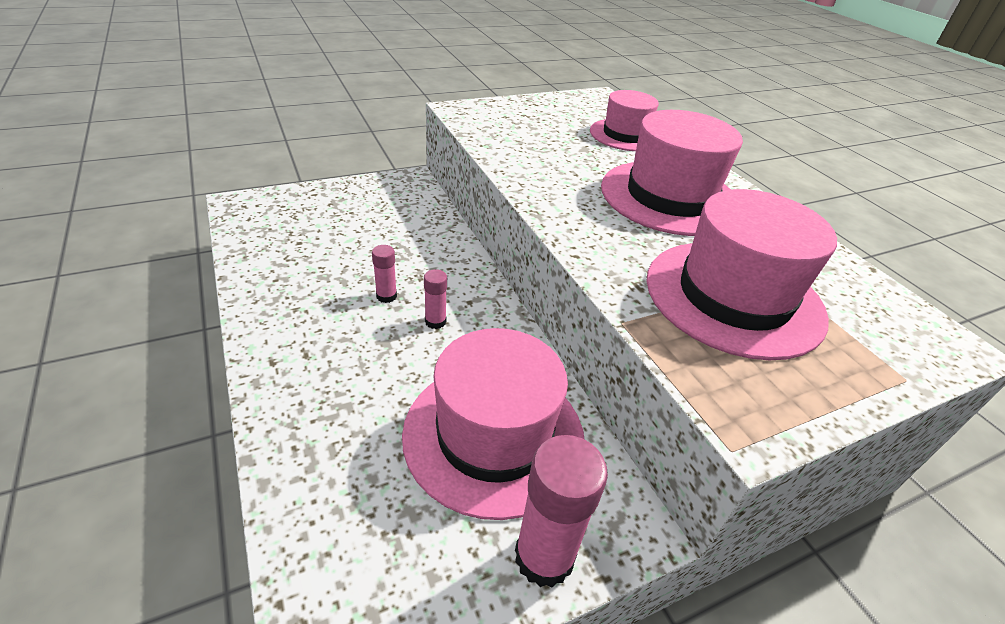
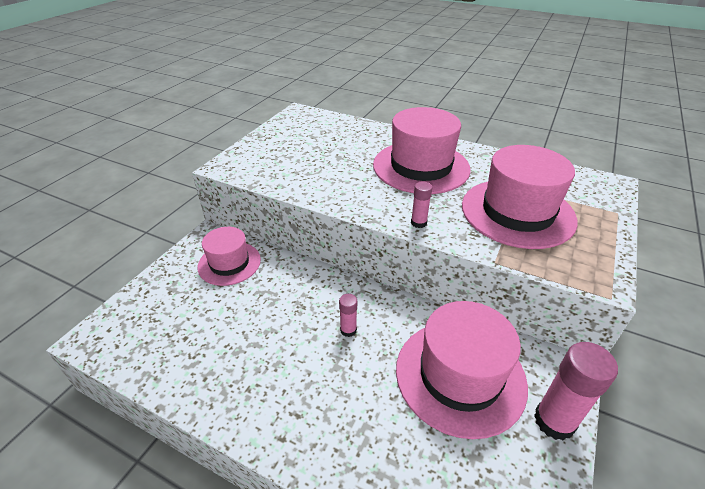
camera: 35 degrees left, 0 degrees up
(386, 296) = (298, 334): pink glue stick -> pink glue stick (418, 223)
(625, 135) = (348, 135): pink hat -> pink hat (229, 263)

